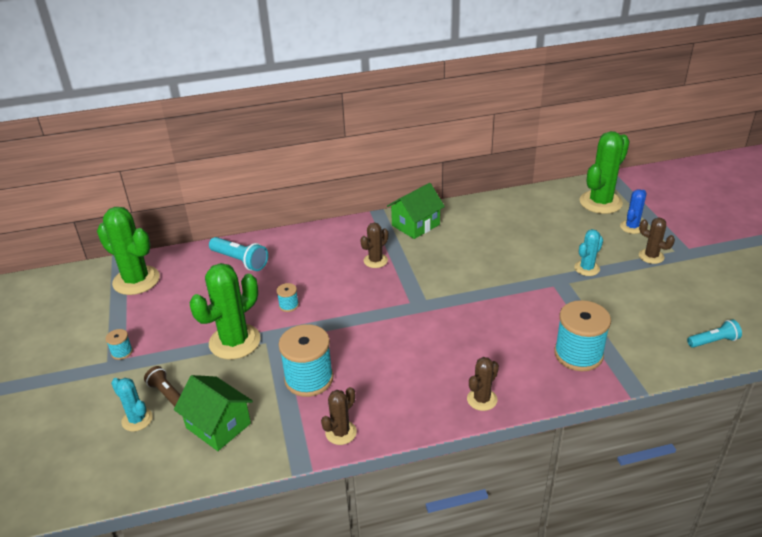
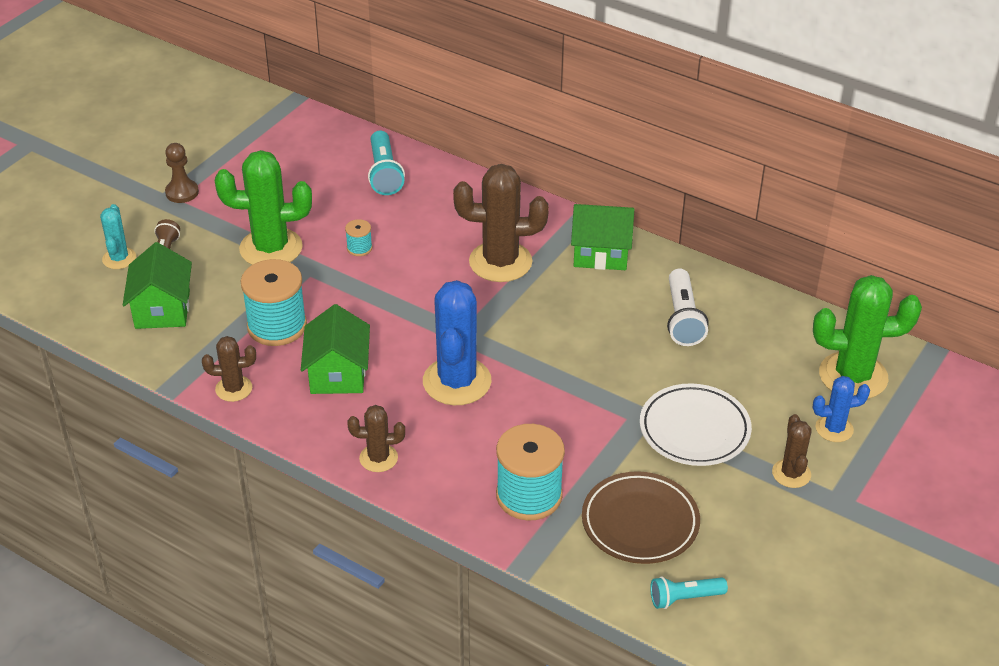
camera: 45 degrees right, 5 degrees up
(122, 352) = (182, 192): turquoise spool -> brown pawn
(136, 280) = (278, 132): green cactus -> none
(375, 261) = (500, 262): brown cactus -> brown cactus, size x1.88
(386, 375) = (338, 373): none -> green house
(453, 330) = (457, 381): none -> blue cactus
(499, 227) = (683, 319): none -> white flashlight
(587, 268) = (694, 429): turquoise cactus -> white plate
(640, 325) = (640, 522): none -> brown plate
(713, 341) = (684, 598): turquoise flashlight -> turquoise flashlight turned 135 degrees clockwise

